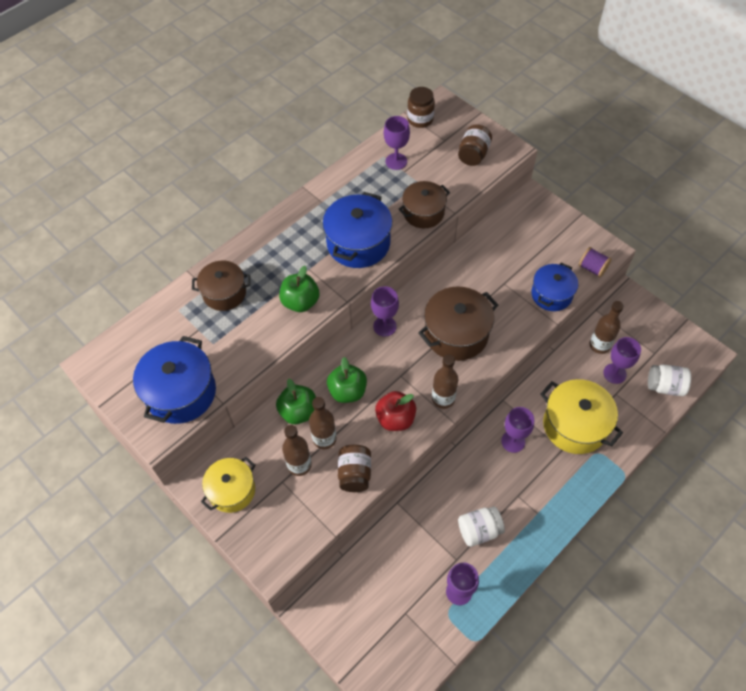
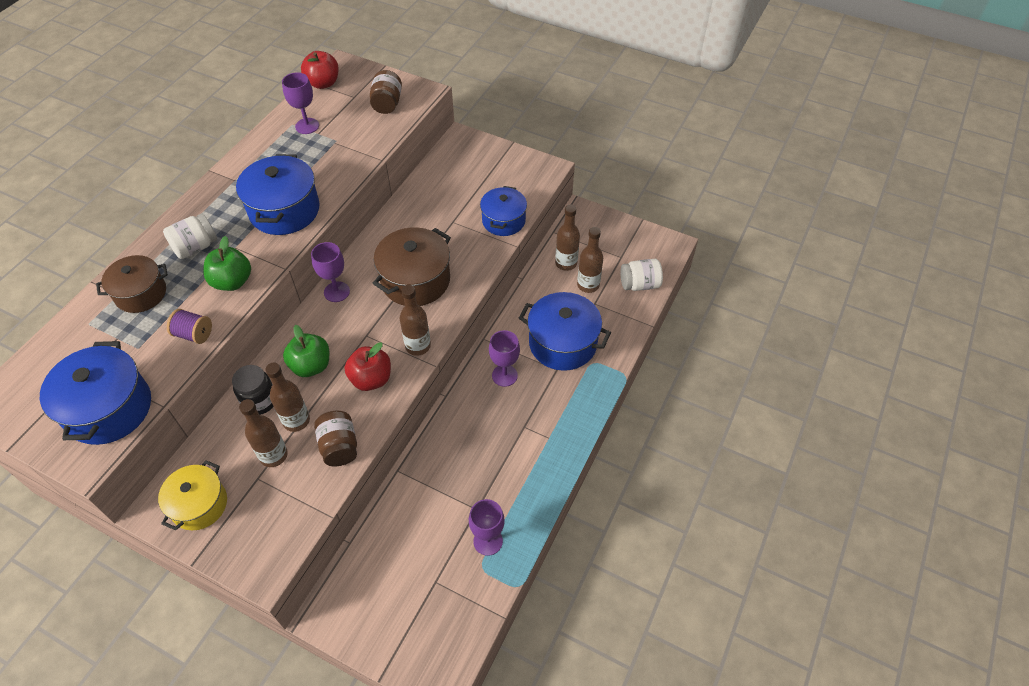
camera: 20 degrees left, 5 degrees down
(298, 412) = (260, 401): green apple -> black jar
(420, 119) = (323, 83): brown jar -> red apple
(423, 213) = (348, 167): brown pot -> none
(479, 530) = (493, 472): white jar -> white jar (195, 247)
(574, 425) = (562, 343): yellow pot -> blue pot
(592, 268) = (537, 188): purple spool -> purple spool (194, 334)
(614, 373) = (588, 285): purple goblet -> brown bottle

